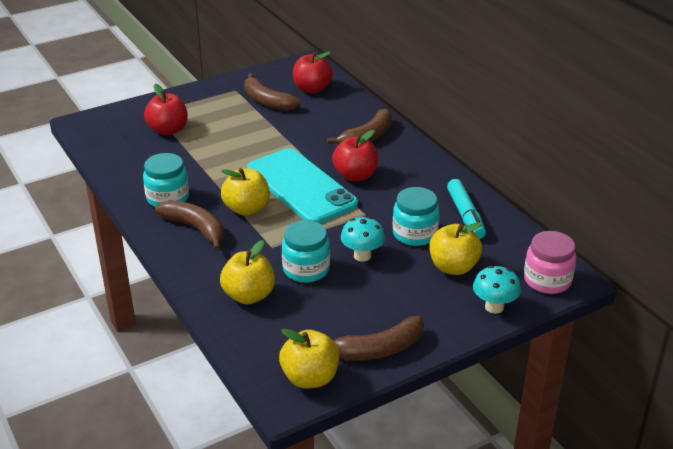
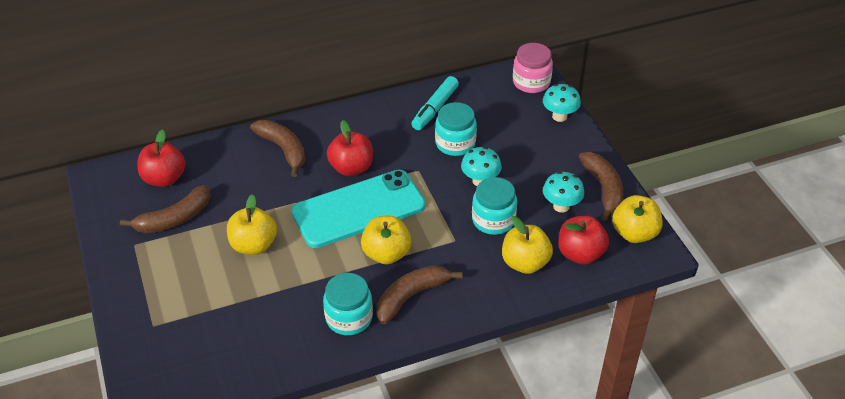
camera: 80 degrees left, 10 degrees up
(168, 130) = (203, 313): red apple -> red apple (580, 254)
(340, 317) = (561, 206): none -> turquoise mushroom
(453, 267) = (506, 129): yellow apple -> yellow apple (254, 245)
(465, 215) = (435, 108): turquoise marker -> turquoise marker turned 120 degrees clockwise

